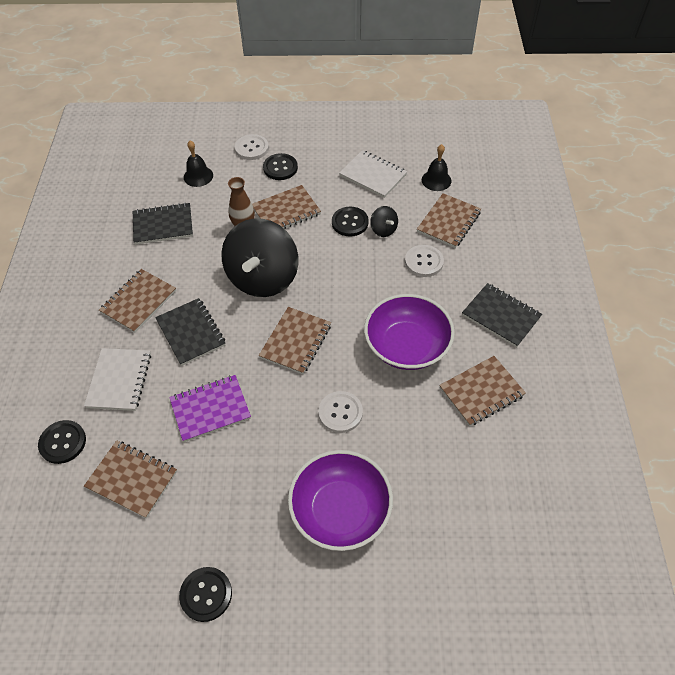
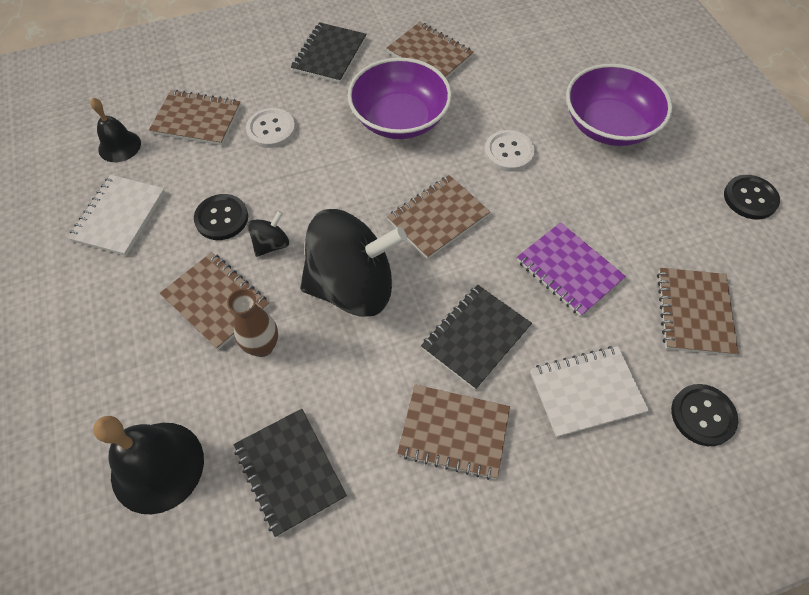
camera: 110 degrees left, 5 degrees up
(198, 176) = (157, 466): black bell -> black bell, size x1.66
(251, 148) = (71, 405): white button -> none
(280, 168) = (118, 342): black button -> none
(295, 341) = (438, 218): brown notebook -> brown notebook turned 45 degrees counterclockwise
(383, 230) = (226, 179): black spinning top -> black spinning top (271, 244)

